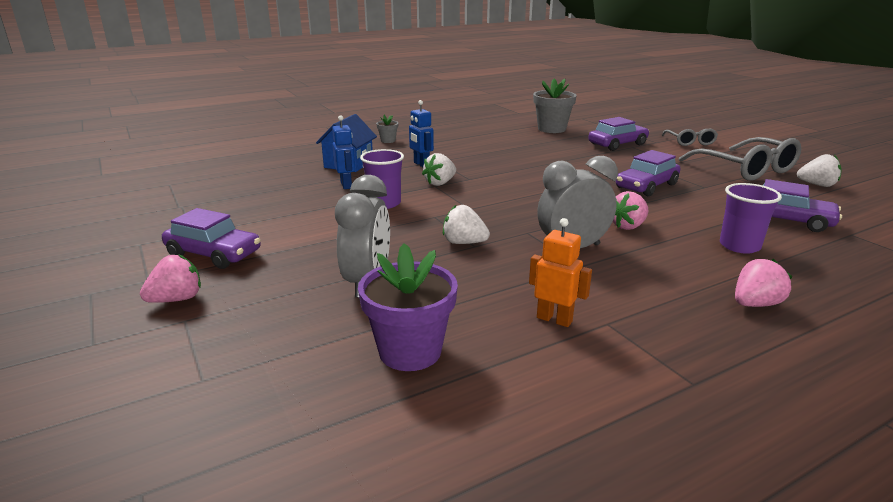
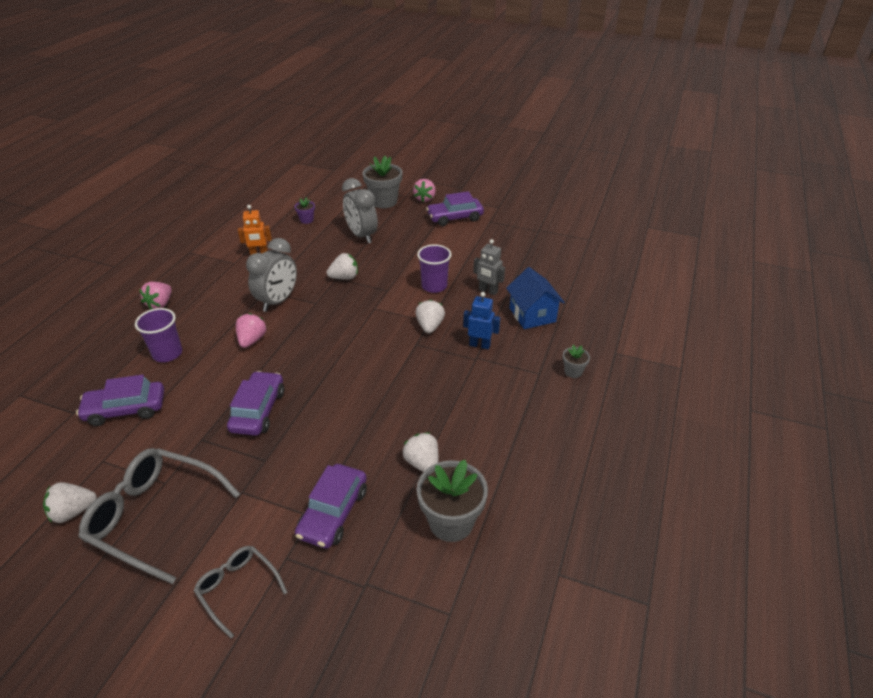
camera: 140 degrees right, 15 degrees up
(236, 325) = (384, 201): none -> grey flower pot
(346, 185) = (488, 291): blue robot -> grey robot
(410, 351) = (306, 220): purple flower pot -> purple flower pot, size x0.49
(543, 142) = (422, 463): none -> white strawberry

